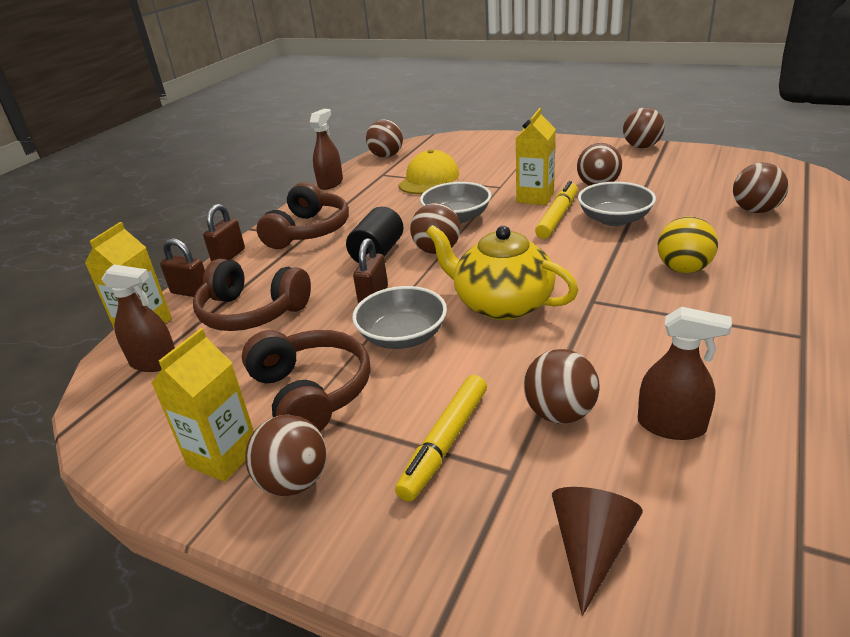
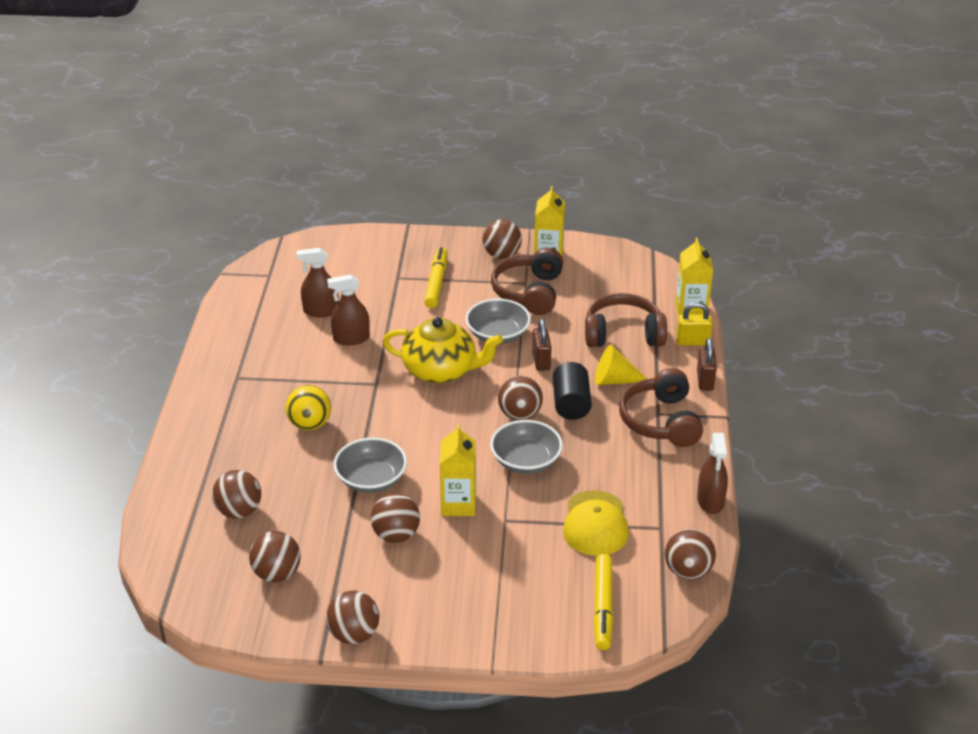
camera: 155 degrees right, 5 degrees up
(154, 362) = (650, 291): brown spray bottle -> brown spray bottle (351, 338)
(191, 292) = (692, 342): brown padlock -> yellow padlock
(311, 393) = (529, 292): brown headphones -> brown headphones turned 60 degrees clockwise
(313, 267) = (614, 380): none -> yellow cone
(557, 217) = (426, 475): yellow marker -> yellow marker (602, 607)
(560, 413) = (381, 307): brown ball -> brown ball (277, 574)
(591, 549) = (354, 258): brown cone -> none

